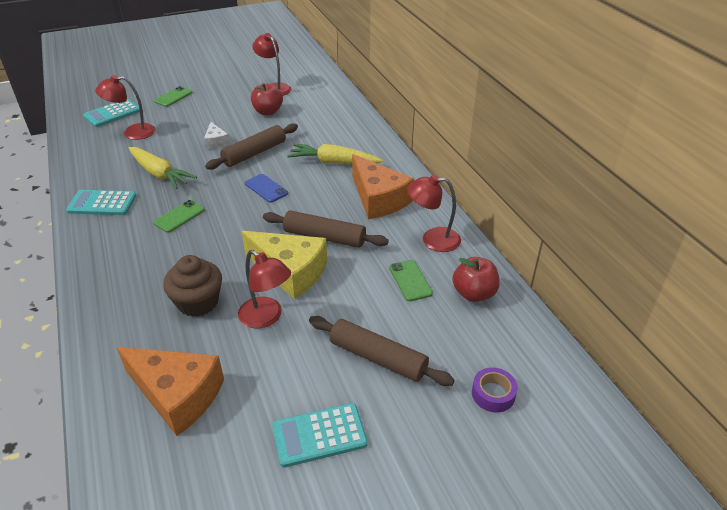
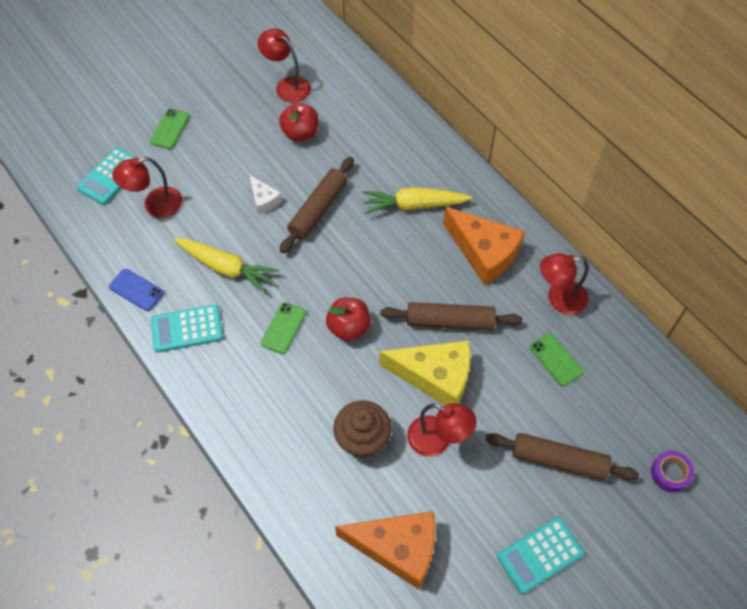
camera: 15 degrees left, 20 degrees up
(266, 188) = (357, 263): blue phone -> blue phone (136, 290)
(474, 293) = (620, 361): red apple -> red apple (349, 327)

